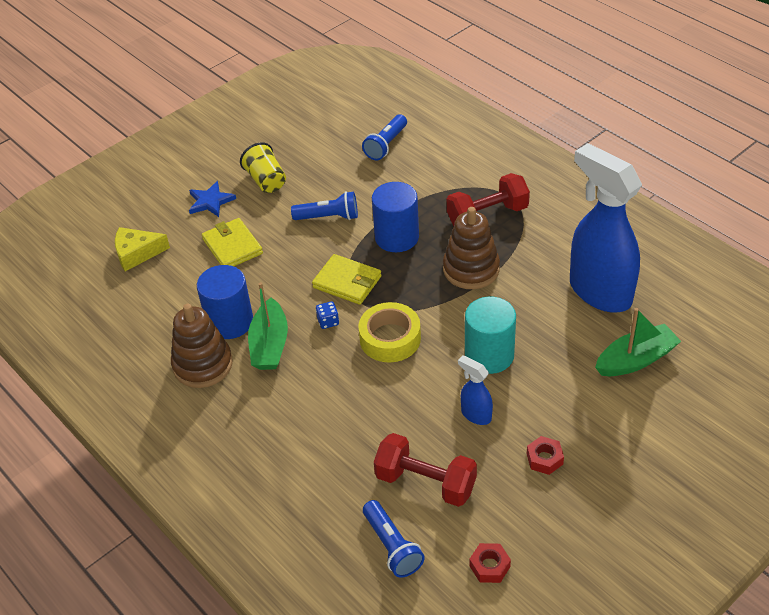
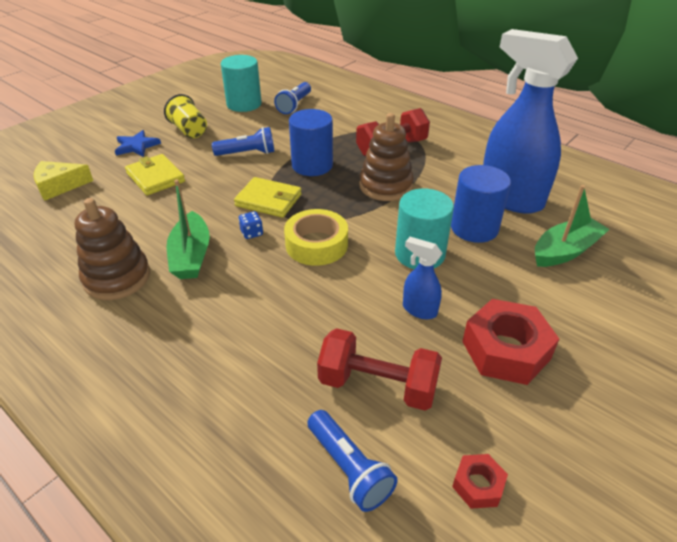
camera: 10 degrees left, 5 degrees down
(230, 322) = (149, 238): blue cylinder -> blue cylinder (474, 228)
(328, 141) = (244, 104): none -> turquoise cylinder
(544, 459) = (506, 350): red nut -> red nut, size x2.03

